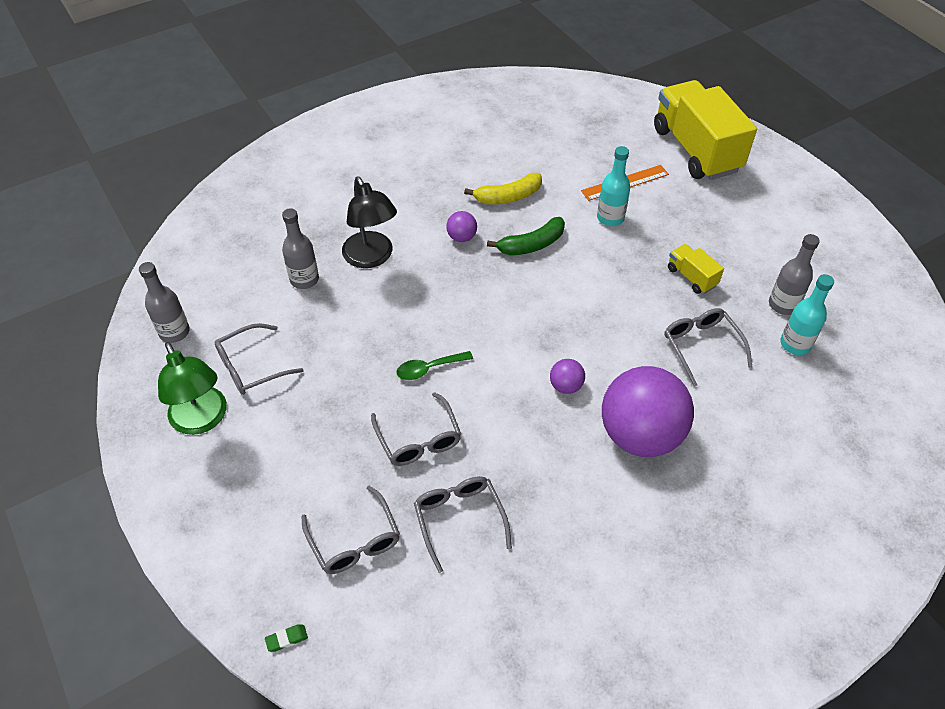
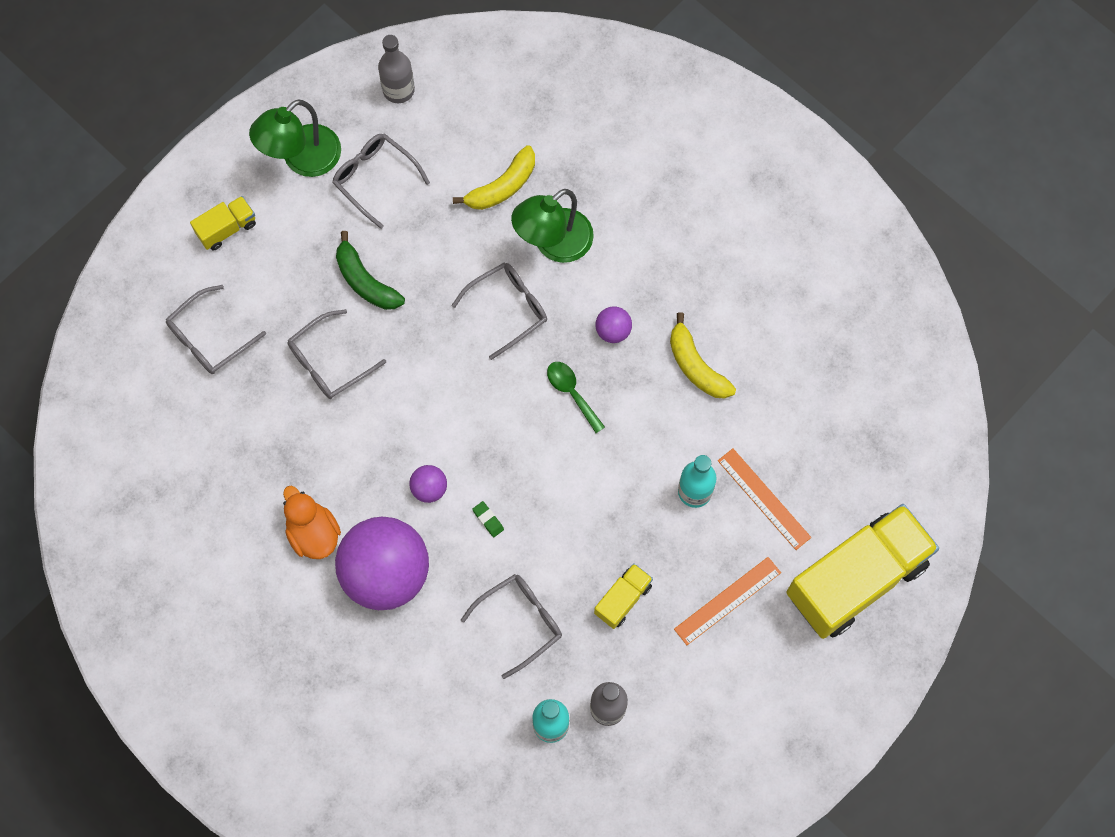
camera: 75 degrees right, 20 degrees up
(242, 500) = (227, 228): none -> yellow truck
(287, 639) = (109, 314): green eraser -> green eraser (488, 520)
(304, 279) = (502, 186): grey bottle -> yellow banana
(371, 258) = (553, 244): black lamp -> green lamp
(429, 369) = (416, 347): green spoon -> green spoon (572, 393)
(459, 520) = (251, 423): grey glasses -> grey glasses (507, 309)
(532, 245) = (623, 410): green banana -> green banana (365, 281)
(588, 487) = (313, 533): none -> orange duck
(702, 218) = (727, 600): none -> orange ruler

